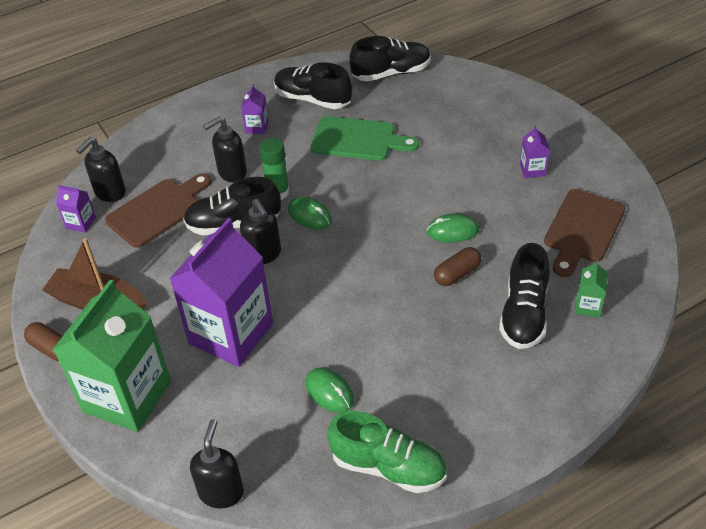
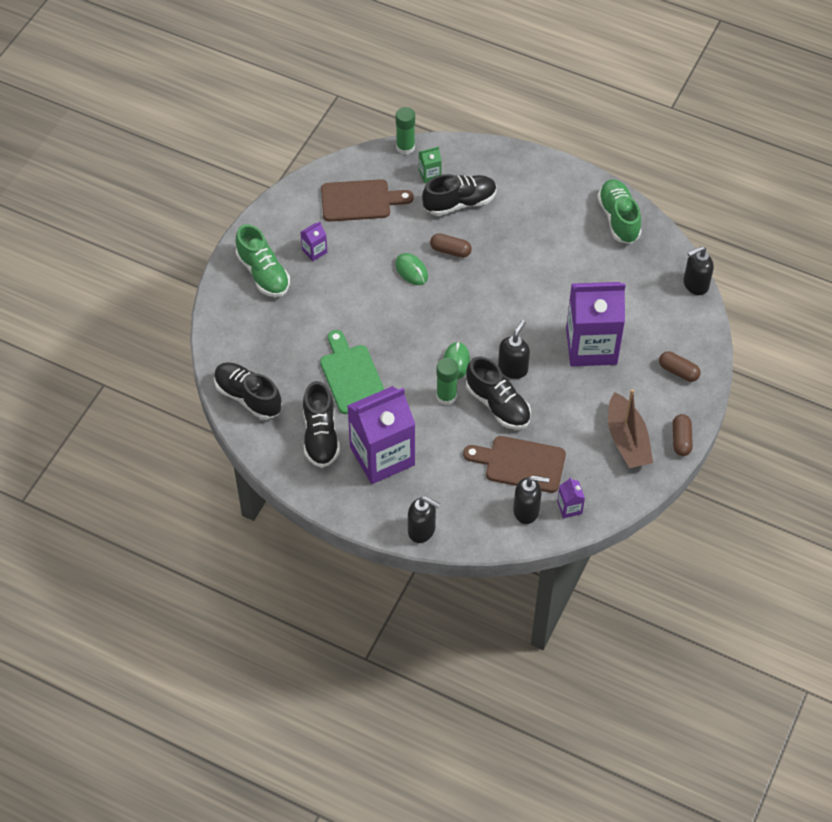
camera: 125 degrees left, 10 degrees up
(127, 396) = (678, 371): green carton -> brown capsule
(232, 173) = (447, 440): black soap dispenser -> black soap dispenser (422, 530)
(257, 127) = (382, 456): purple carton -> purple carton, size x2.47
(329, 392) = (593, 270): green mouse -> none
(528, 126) = (263, 273): none -> green shoe
(648, 303) = (405, 147): none -> green glue stick

